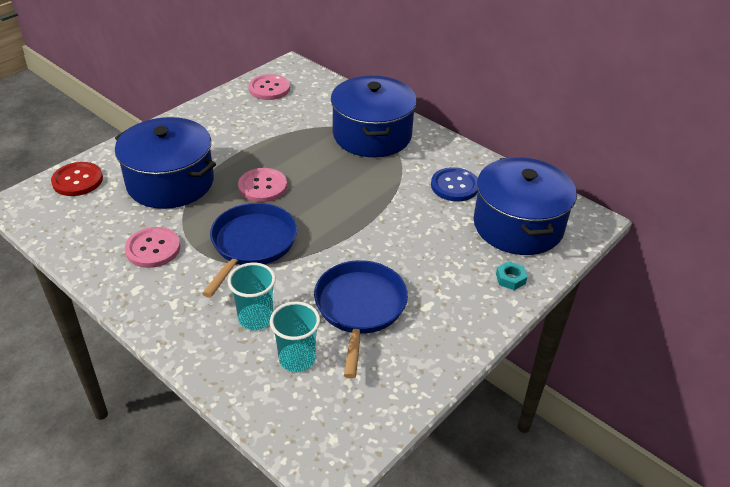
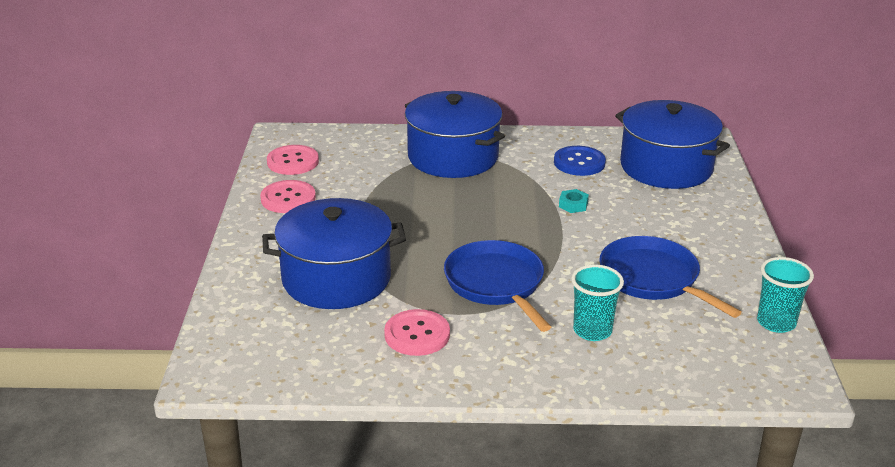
camera: 40 degrees left, 10 degrees down
(77, 180) = (236, 325): red button -> none
(262, 186) = (428, 239): pink button -> pink button (288, 198)
(297, 359) = (668, 337): turquoise cup -> turquoise cup (776, 322)
(510, 279) = (717, 203): turquoise nut -> turquoise nut (573, 205)

